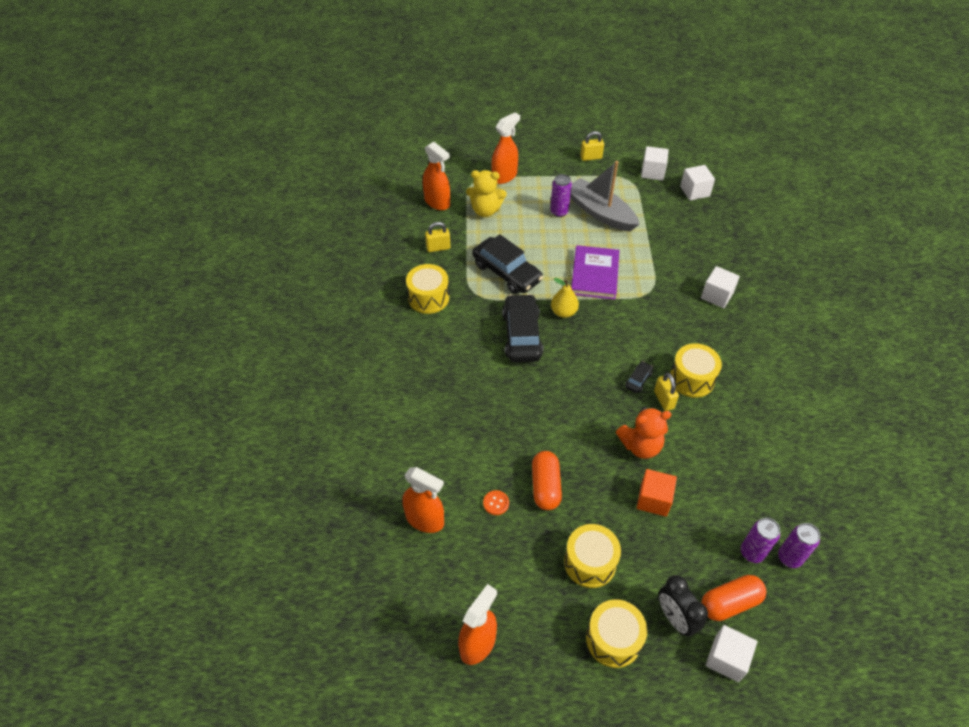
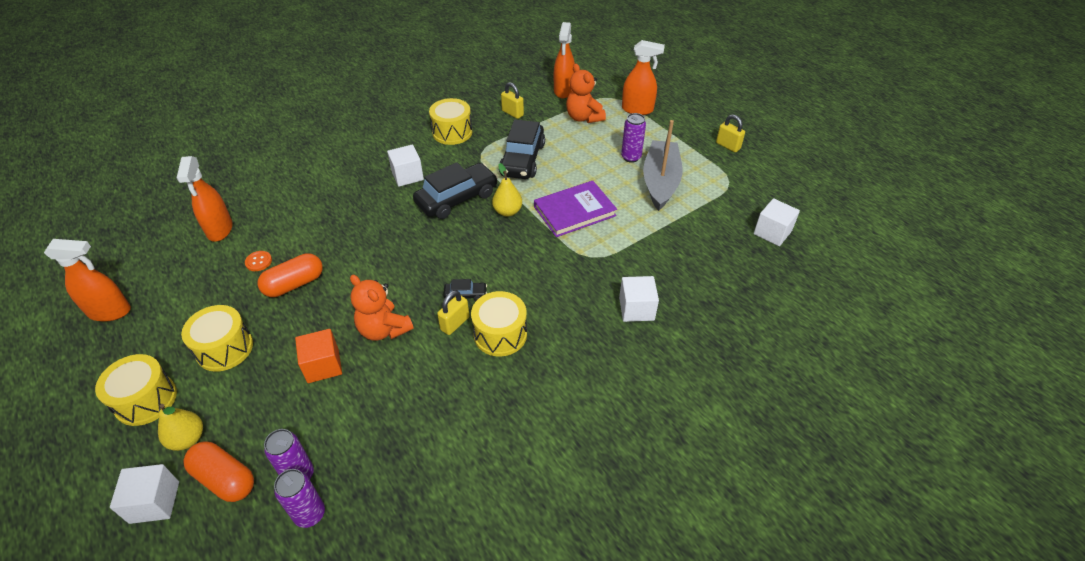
camera: 55 degrees right, 5 degrees down
(485, 210) = (583, 117): yellow teddy bear -> orange teddy bear
(652, 172) = (761, 192): white cube -> white cube (407, 176)
(675, 618) = (188, 439): black clock -> yellow pear

